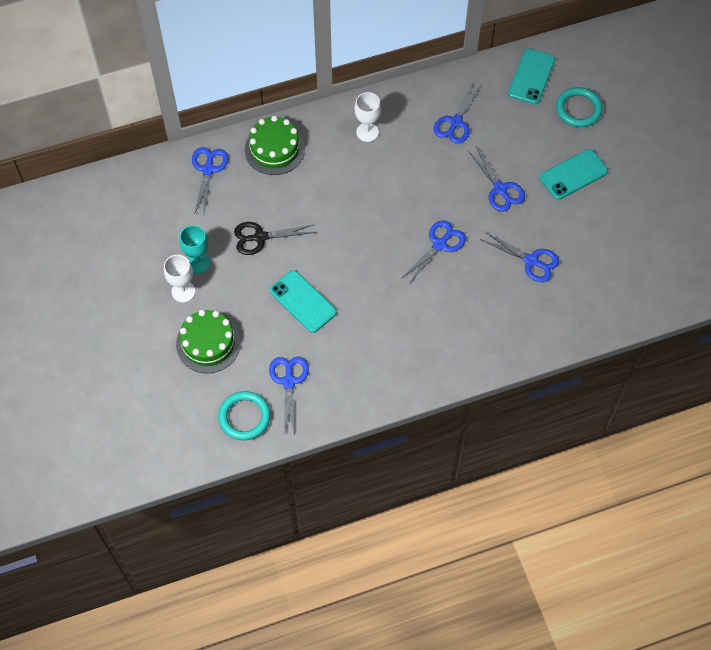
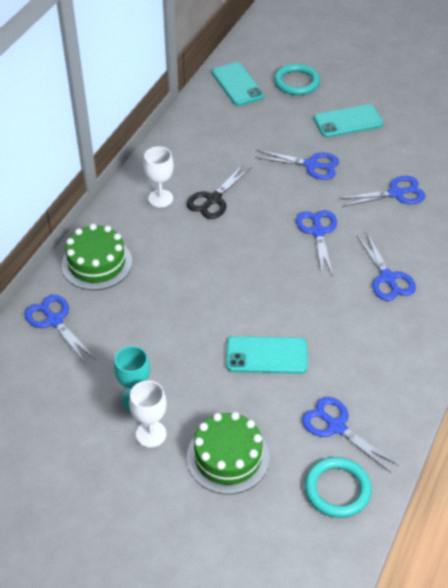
camera: 45 degrees left, 15 degrees down
(260, 237) = (167, 336): black scissors -> black scissors (213, 199)
(456, 122) = (221, 146): blue scissors -> blue scissors (387, 278)
(573, 174) = (348, 121): turquoise phone -> turquoise phone turned 60 degrees clockwise

